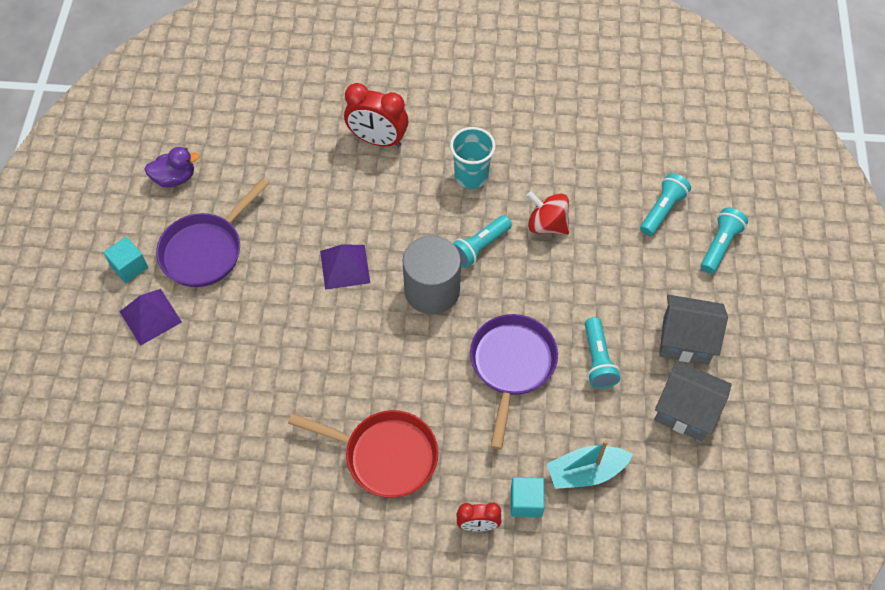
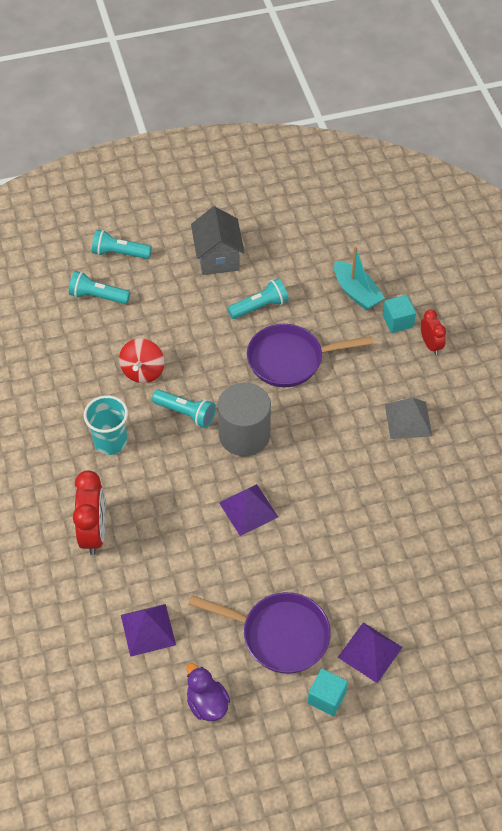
camera: 110 degrees left, 5 degrees down
(263, 155) = (148, 630): none -> purple pyramid
(385, 456) = (408, 420): red pan -> grey pyramid
(686, 411) = (278, 246): grey house -> none

